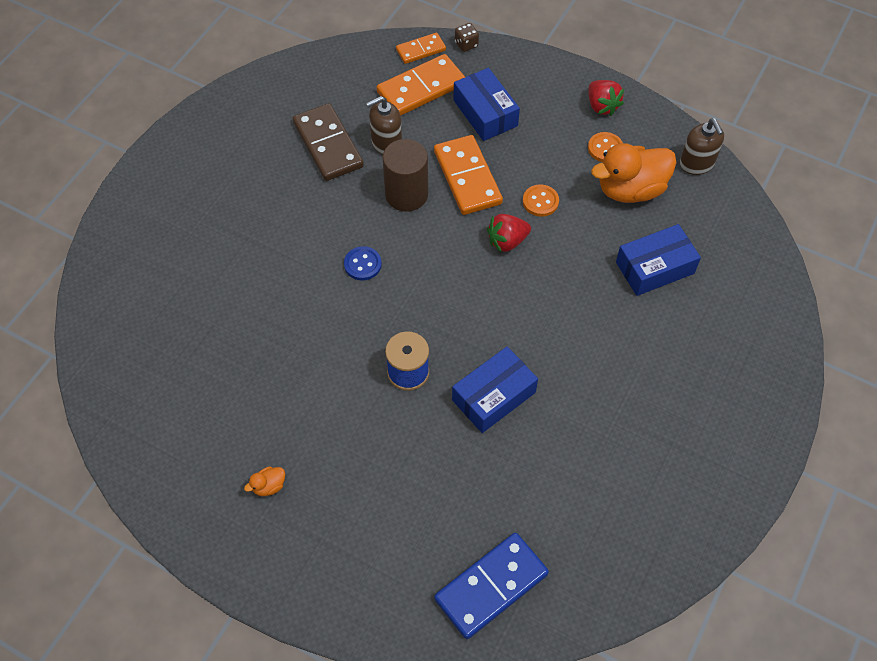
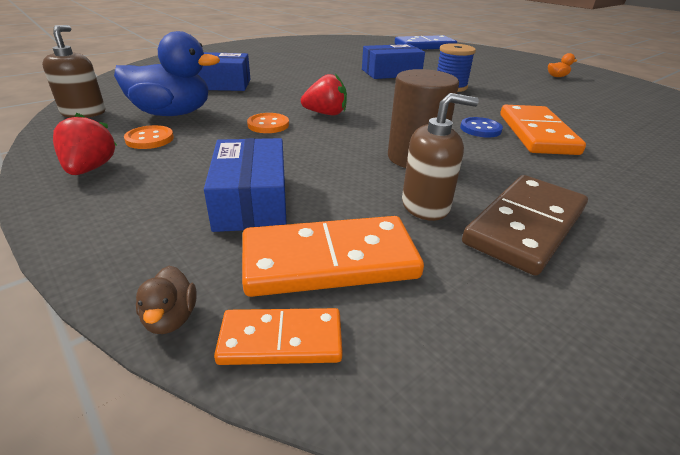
camera: 160 degrees left, 25 degrees down
(328, 145) = (525, 226): brown domino -> brown domino turned 45 degrees clockwise
(466, 44) = (171, 318): brown dice -> brown duck
(467, 177) = (332, 154): orange domino -> orange domino (537, 133)
(630, 190) = (172, 114): orange duck -> blue duck

